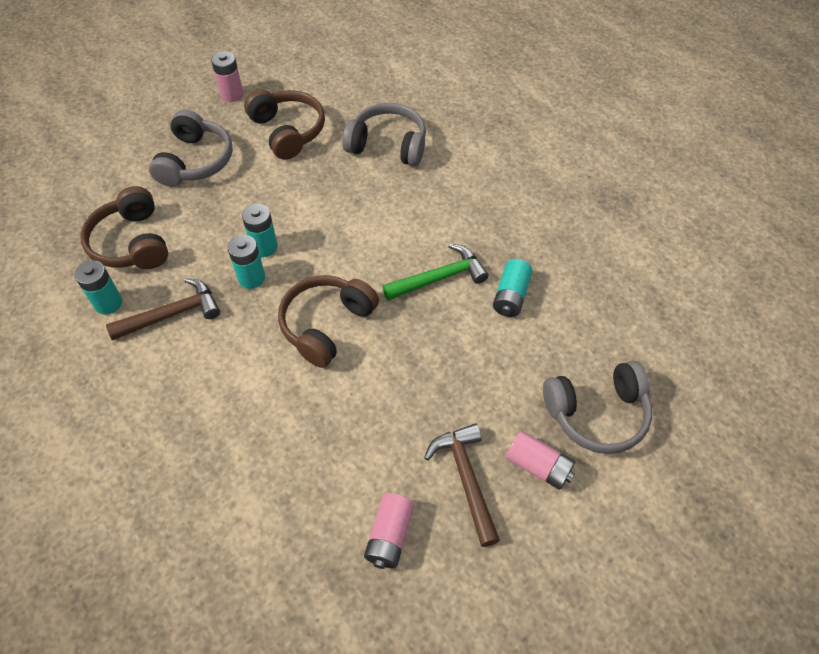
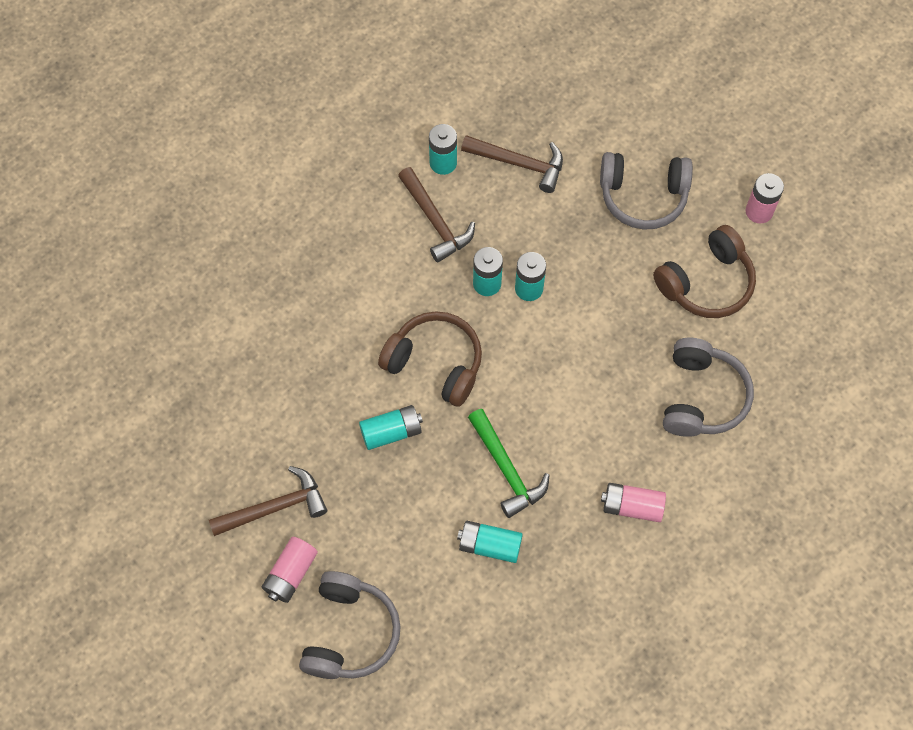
camera: 85 degrees right, 10 degrees up
(131, 243) = (519, 164): brown headphones -> brown hammer
(389, 536) = (219, 445): pink battery -> pink battery (632, 506)
(393, 366) = (391, 432): none -> turquoise battery
(597, 414) = (350, 633): grey headphones -> grey headphones turned 150 degrees counterclockwise

